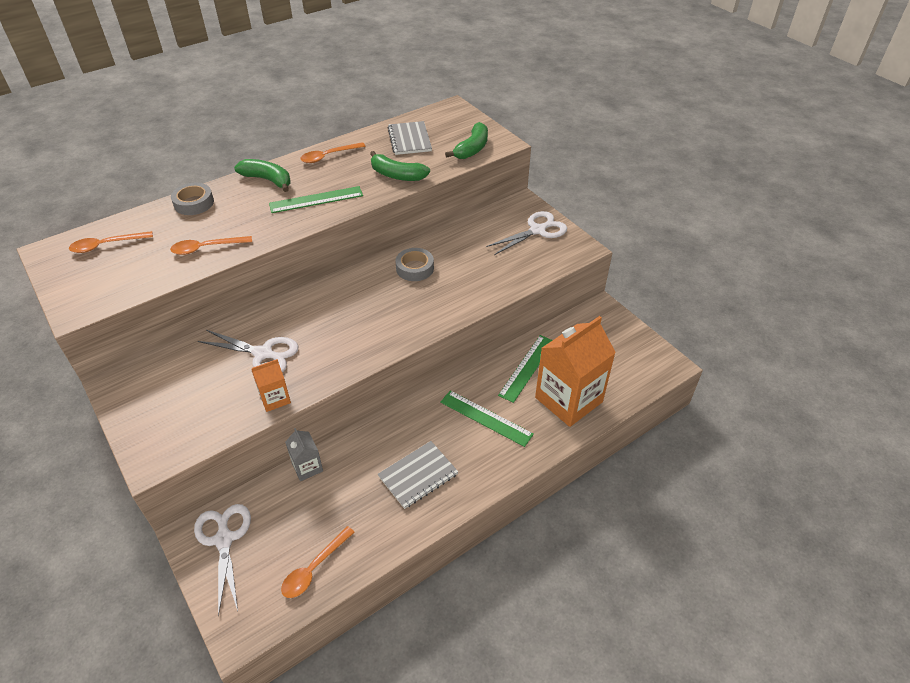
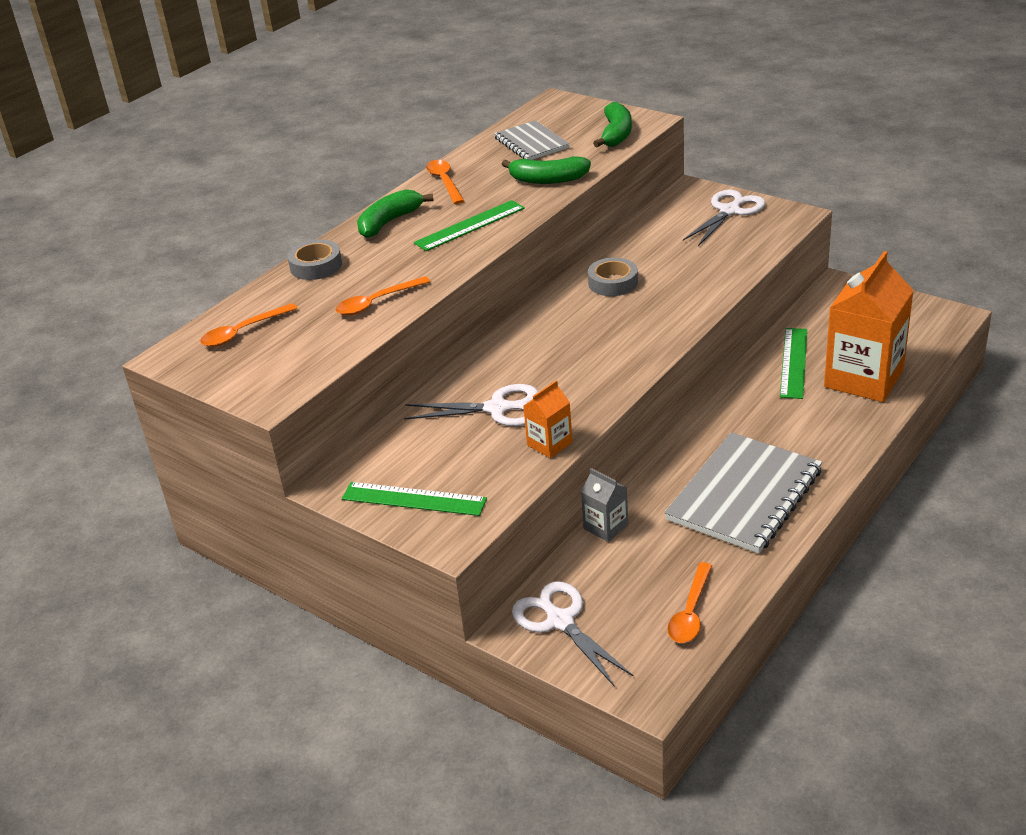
camera: 15 degrees left, 10 degrees down
(267, 180) = (389, 222): green banana -> green banana turned 60 degrees counterclockwise
(328, 156) = (444, 182): orange spoon -> orange spoon turned 120 degrees clockwise
(418, 475) = (744, 495): grey notebook -> grey notebook, size x1.70
(486, 418) = (782, 421): green ruler -> green ruler (414, 499)

